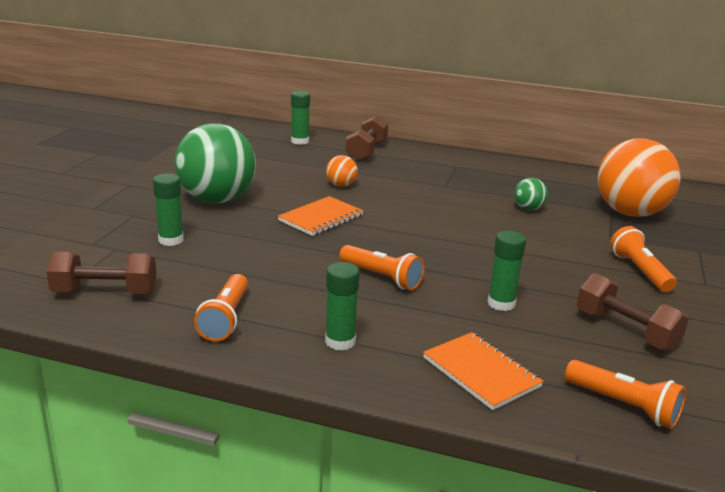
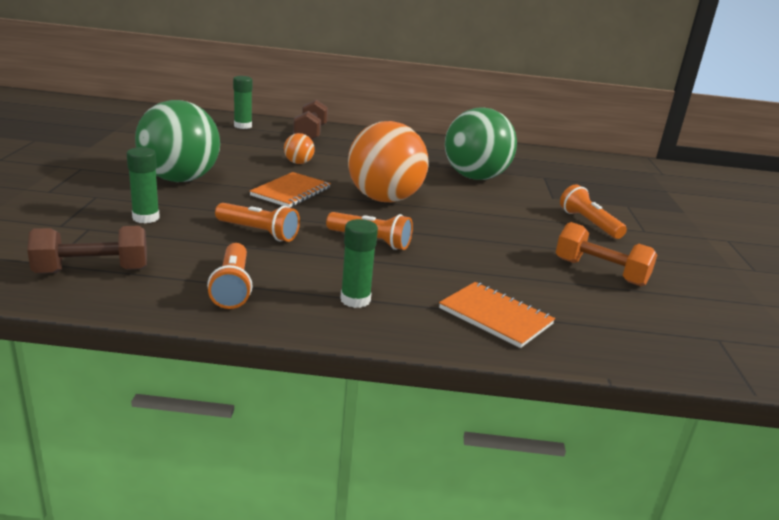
camera: 15 degrees left, 0 degrees up
(501, 303) = (487, 256): green glue stick -> none
(528, 209) = (475, 177): green ball -> green ball, size x2.35
(623, 405) = (627, 333): orange flashlight -> orange flashlight (258, 232)
(626, 331) = (600, 272): brown dumbbell -> orange dumbbell
(630, 213) = (560, 178): orange ball -> orange ball (384, 199)

